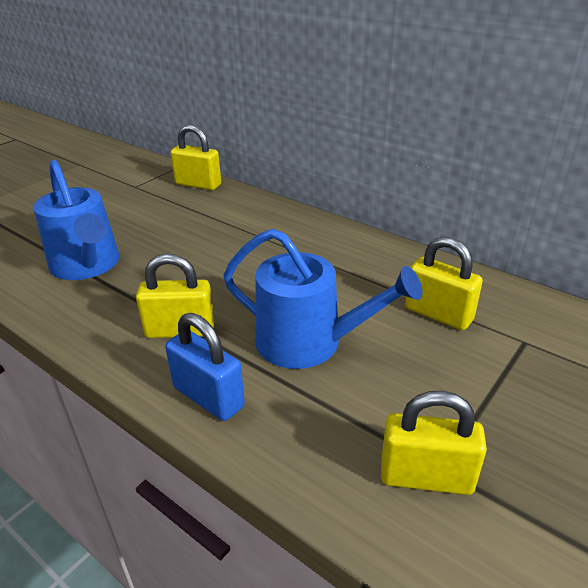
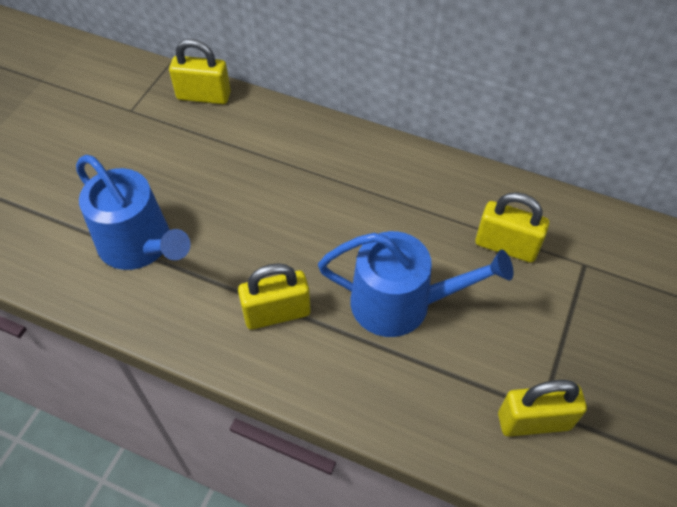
camera: 15 degrees left, 20 degrees up
(208, 397) = (335, 383): blue padlock -> none

